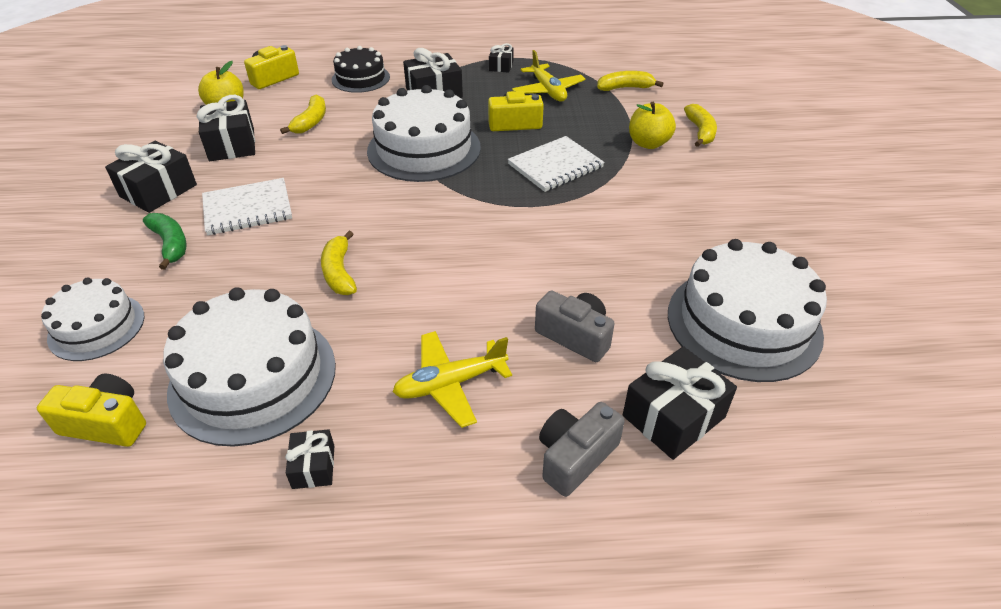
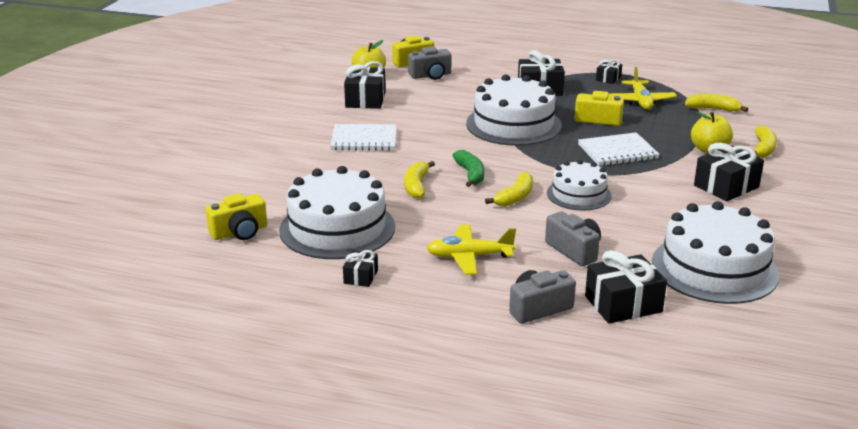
camera: 20 degrees right, 15 degrees down
(96, 327) = (244, 185): white cake -> white cake (579, 194)
(107, 423) = (239, 232): yellow camera -> yellow camera turned 120 degrees clockwise
(158, 191) = (304, 119): black gift -> black gift (726, 186)
(170, 244) = (304, 150): green banana -> green banana (470, 174)
(302, 94) = (431, 75): none -> grey camera
(311, 122) = (431, 94): yellow banana -> yellow banana (515, 197)
(360, 78) = (483, 71): black cake -> none

